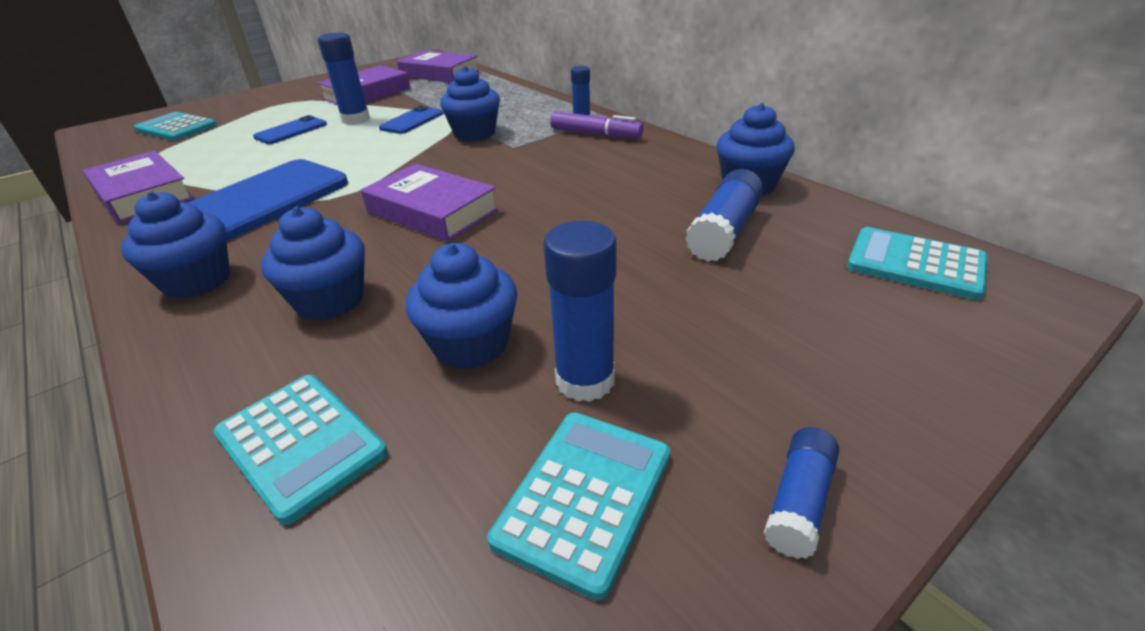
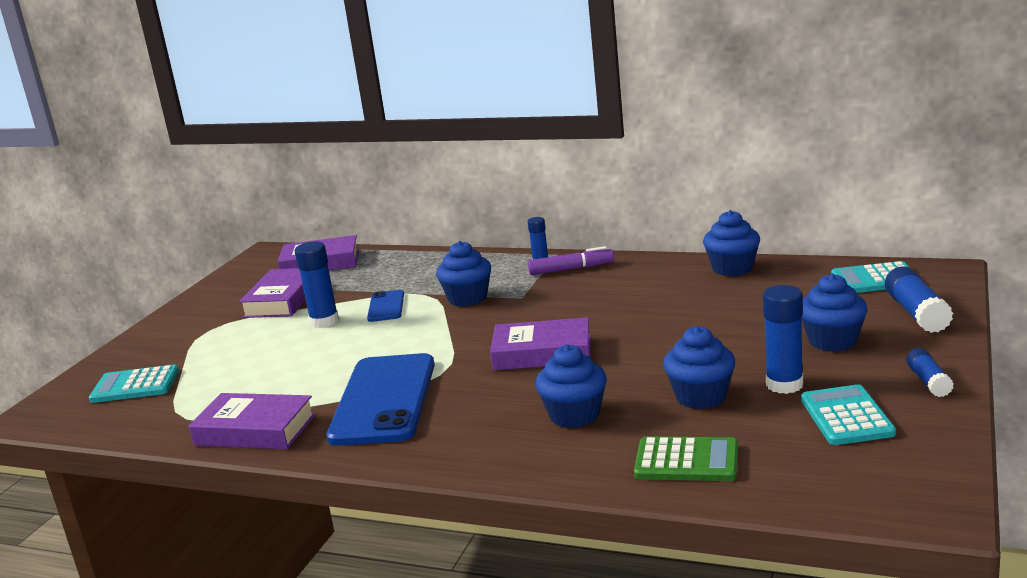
camera: 30 degrees left, 15 degrees down
(197, 281) = (453, 444): blue cupcake -> blue cupcake (832, 341)
(291, 131) = (278, 349): blue phone -> none
(301, 444) = (686, 461): turquoise calculator -> green calculator
(724, 231) = (755, 298): blue glue stick -> blue glue stick (916, 313)

